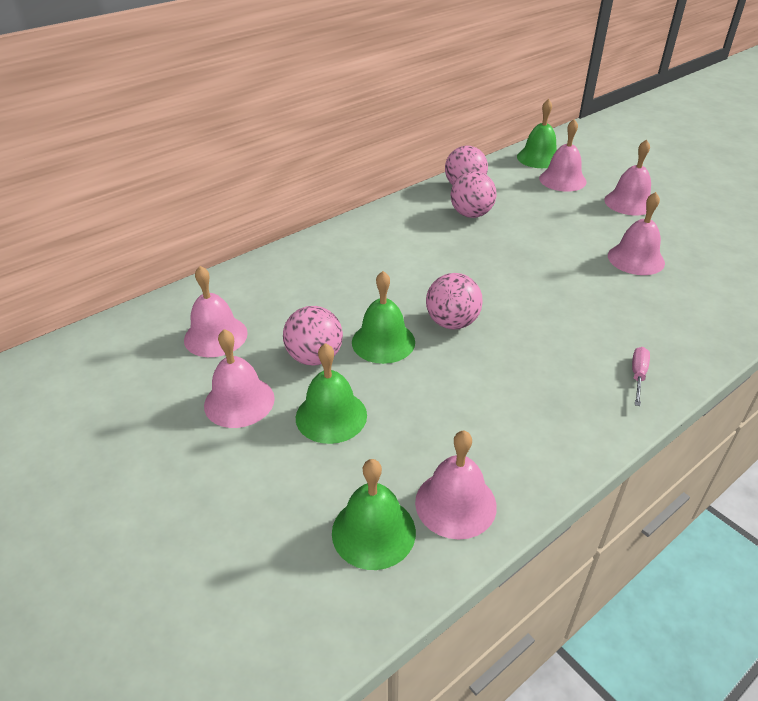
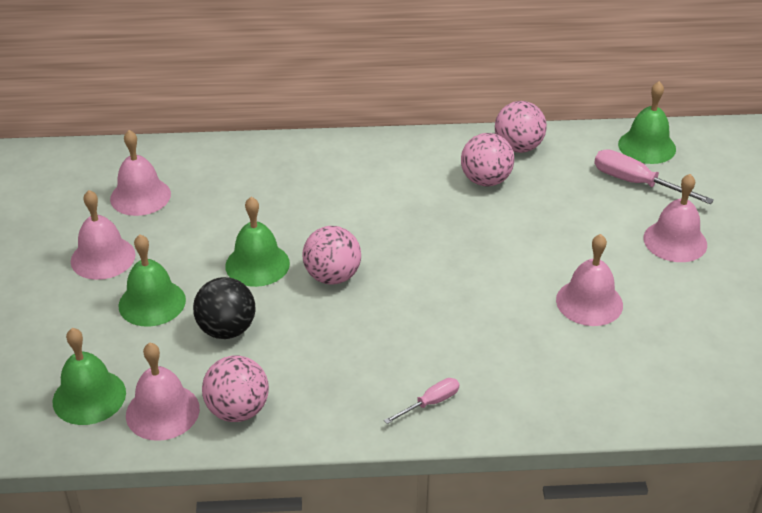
camera: 35 degrees right, 0 degrees up
(315, 357) = (191, 251): pink ball -> pink ball (238, 410)
(423, 404) = (227, 330): none -> black ball
(562, 180) = (636, 183): pink bell -> pink screwdriver

